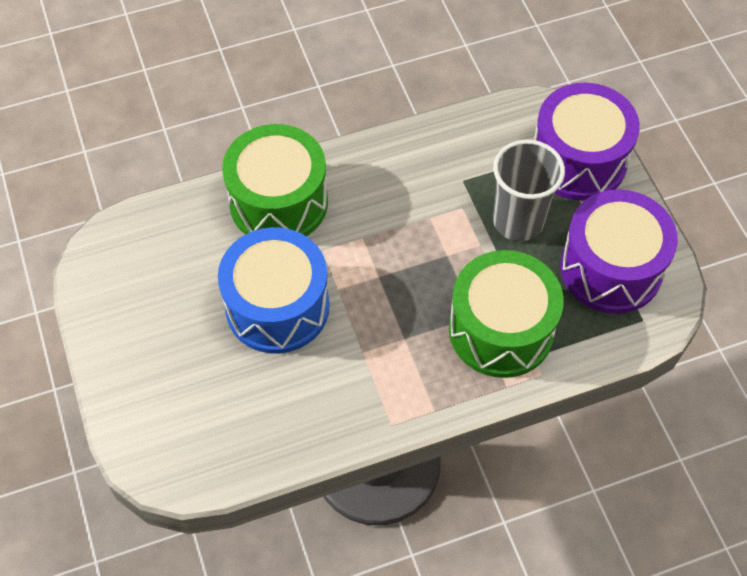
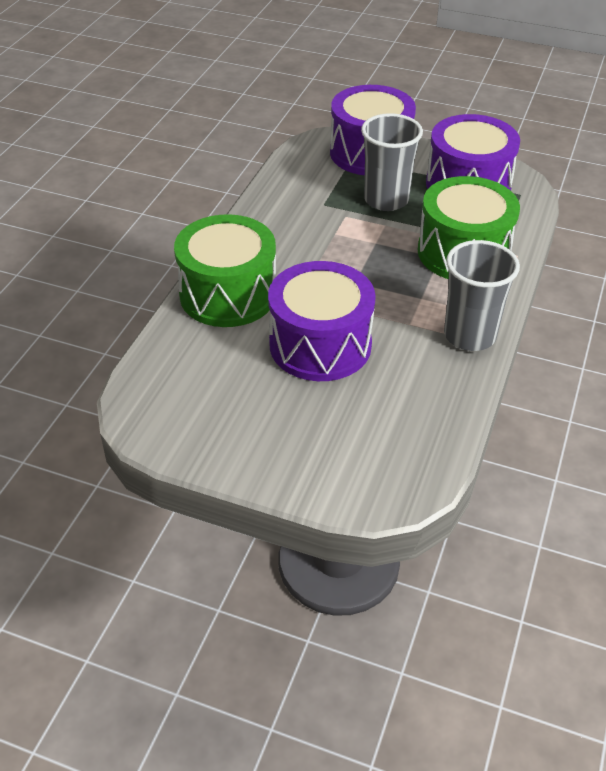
camera: 50 degrees left, 15 degrees down
(277, 306) = (320, 345): blue drum -> purple drum
(389, 406) = (469, 335): none -> grey cup

